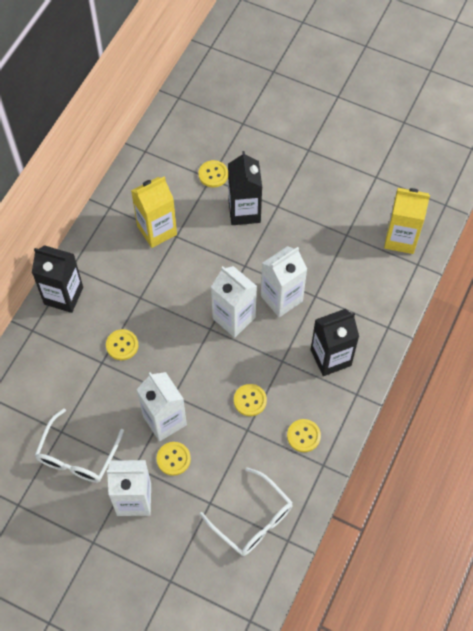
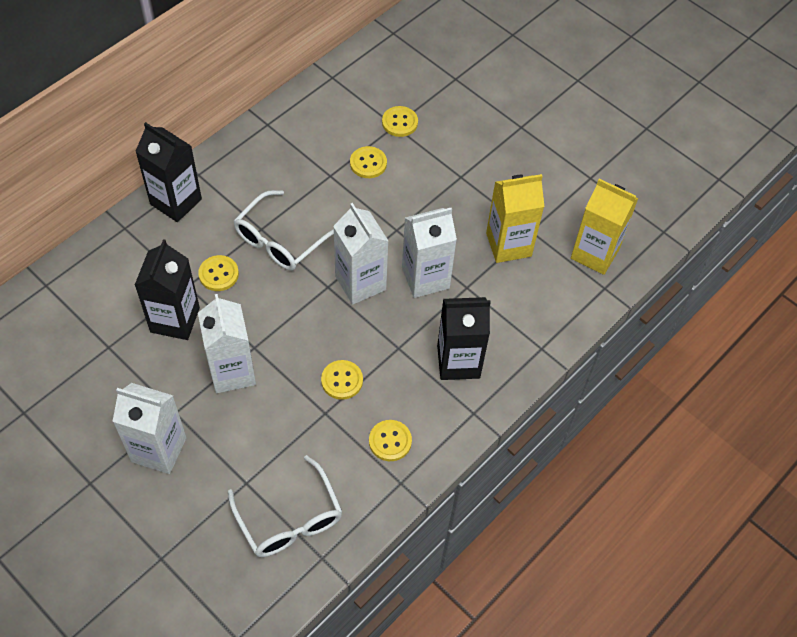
camera: 15 degrees right, 5 degrees down
(77, 455) = (115, 379): white glasses -> white glasses (279, 240)
(157, 230) = (311, 163): yellow carton -> yellow carton (508, 244)
(173, 459) = (224, 418): yellow button -> yellow button (368, 163)
(244, 211) = (419, 171): black carton -> black carton (175, 320)

